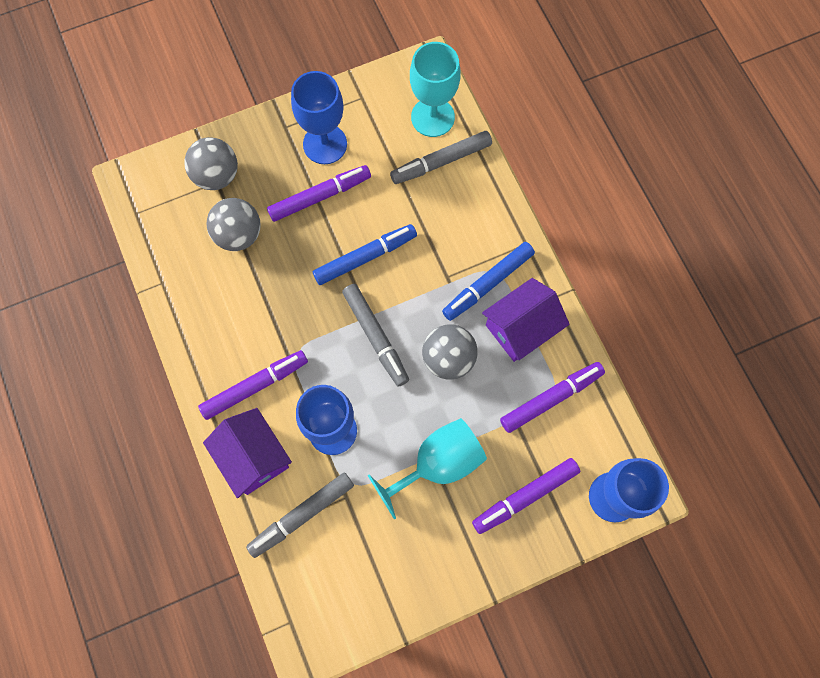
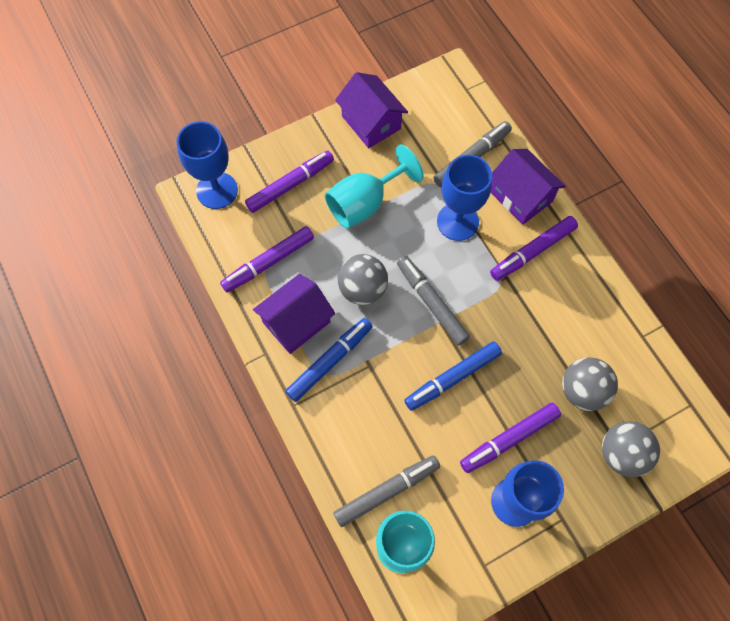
camera: 175 degrees right, 5 degrees down
(420, 580) = (371, 122): none -> purple house

